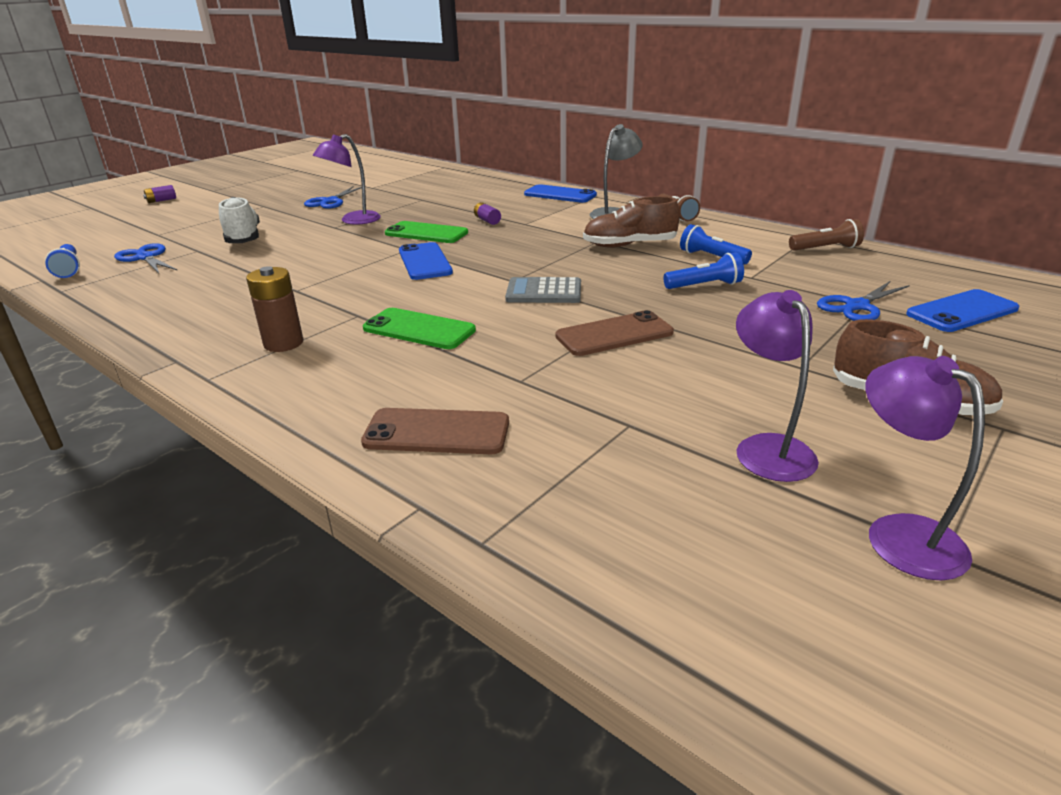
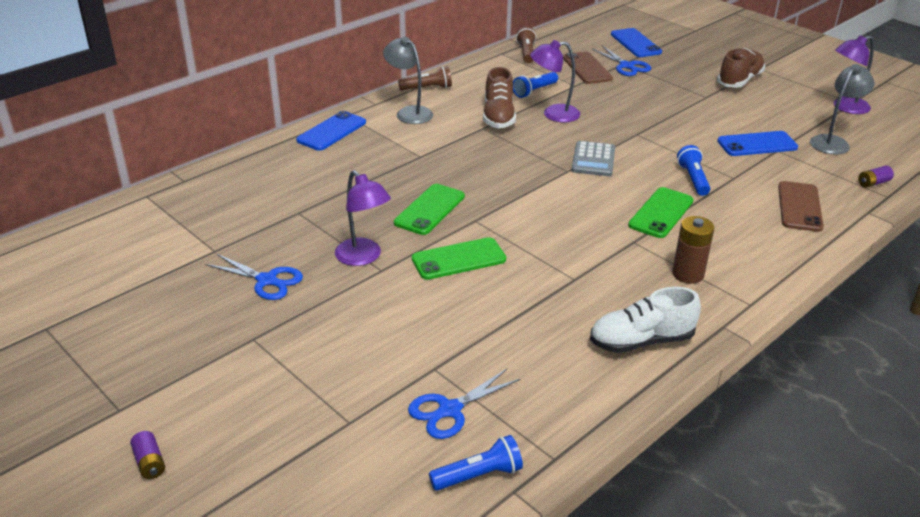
camera: 85 degrees left, 5 degrees up
(243, 238) = (399, 336): white shoe -> white shoe (641, 341)
(343, 247) = (459, 259): none -> green phone
(424, 262) = (514, 210): blue phone -> blue phone (757, 144)
(487, 220) = (402, 175): purple battery -> purple battery (873, 183)
(614, 334) = (667, 142): brown phone -> brown phone (587, 68)
(698, 495) = (833, 142): none -> grey lamp
(705, 286) = (589, 102): blue flashlight -> blue flashlight (693, 179)
(767, 448) = (790, 120): purple lamp -> purple lamp (553, 114)

